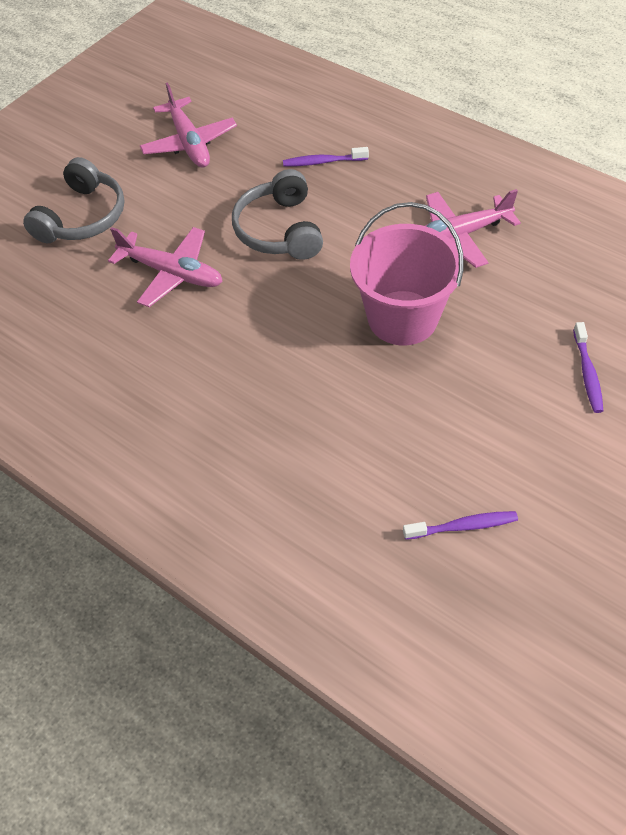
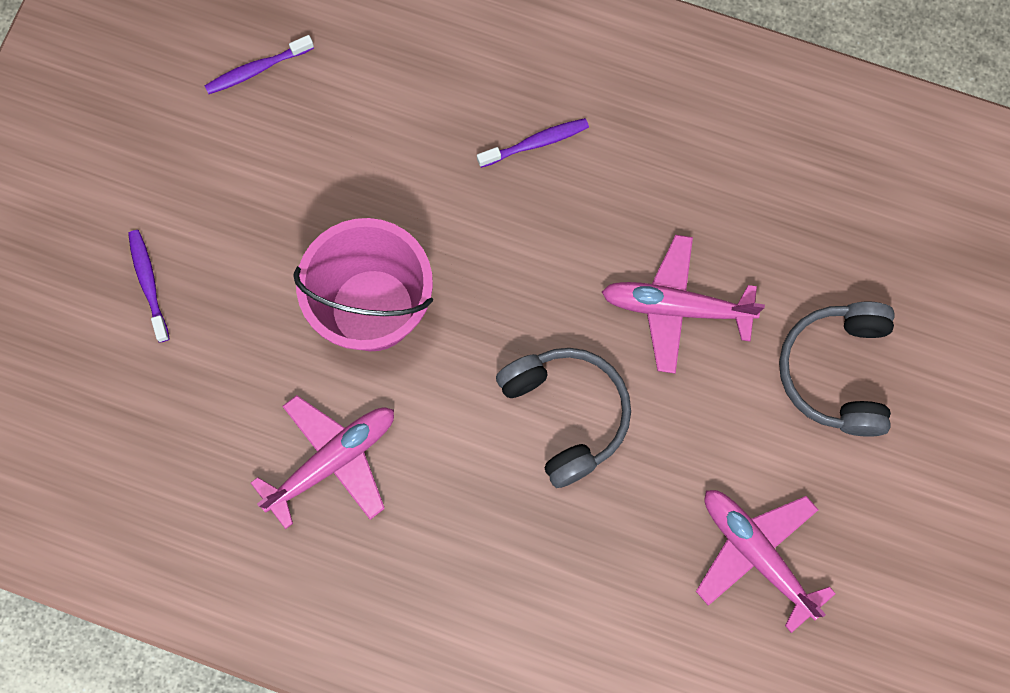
camera: 160 degrees right, 20 degrees up
(323, 162) = (549, 561): purple toothbrush -> purple toothbrush (536, 143)

